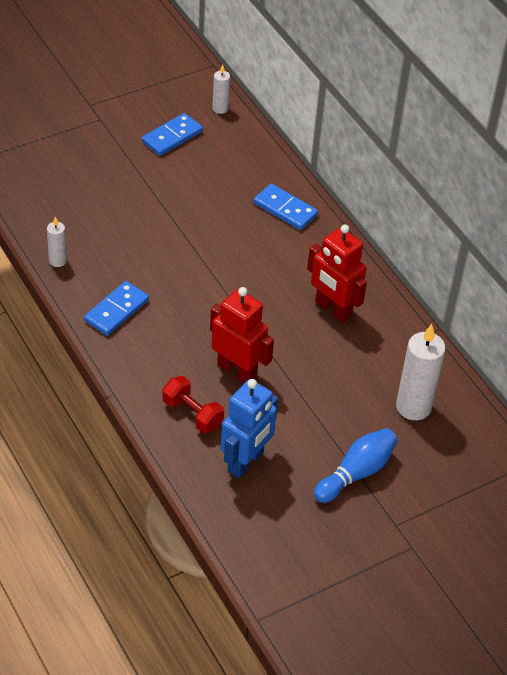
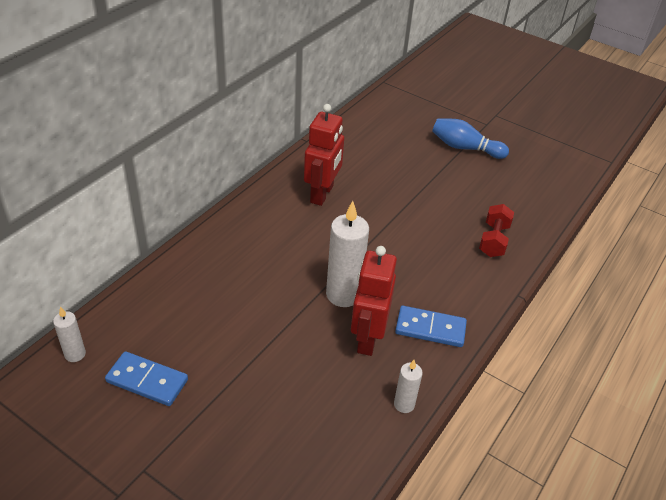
camera: 115 degrees left, 5 degrees down
(237, 370) = (430, 229): red robot -> red robot (367, 338)
(246, 462) = (507, 200): blue robot -> none
(285, 209) = (217, 254): blue domino -> none
(413, 407) = (386, 135): white candle -> white candle (343, 294)

